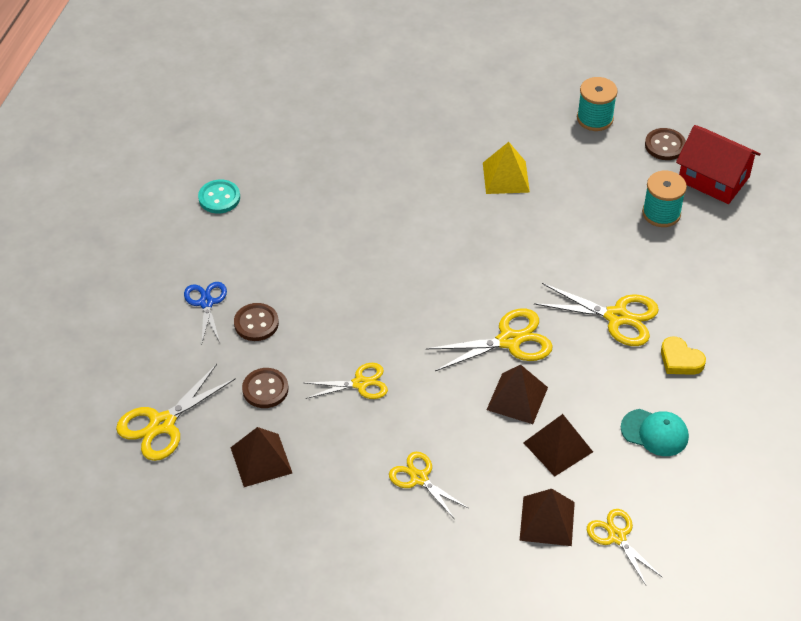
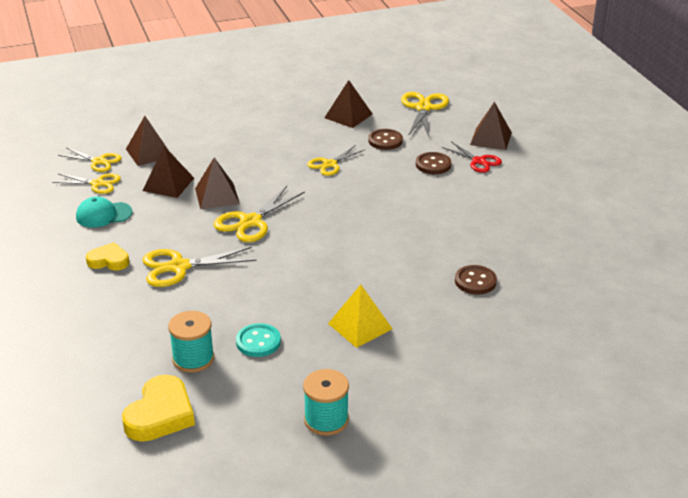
camera: 145 degrees right, 15 degrees down
(153, 330) = (490, 138): none -> brown pyramid
(206, 303) = (478, 161): blue scissors -> red scissors
(219, 198) = (559, 215): turquoise button -> turquoise button (258, 342)
(419, 478) = (246, 141): yellow scissors -> yellow scissors (97, 184)
(665, 145) = (233, 426): brown button -> brown button (475, 281)
(713, 179) = (160, 414): red house -> yellow heart

